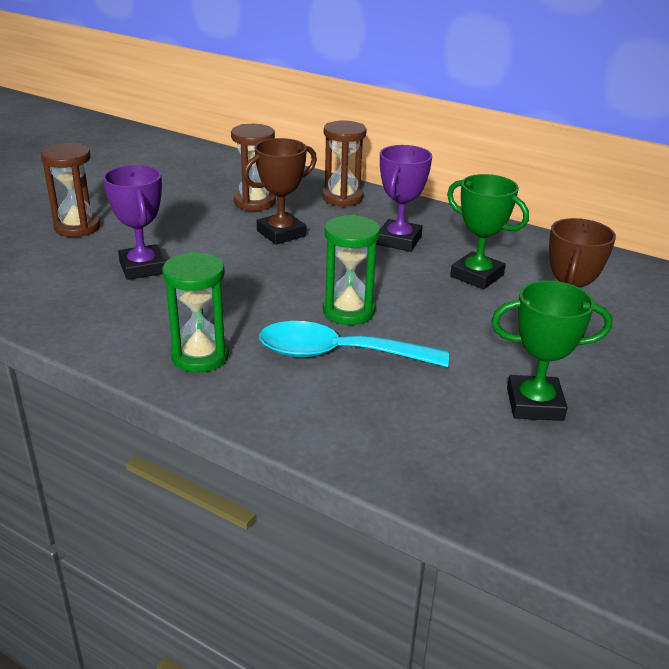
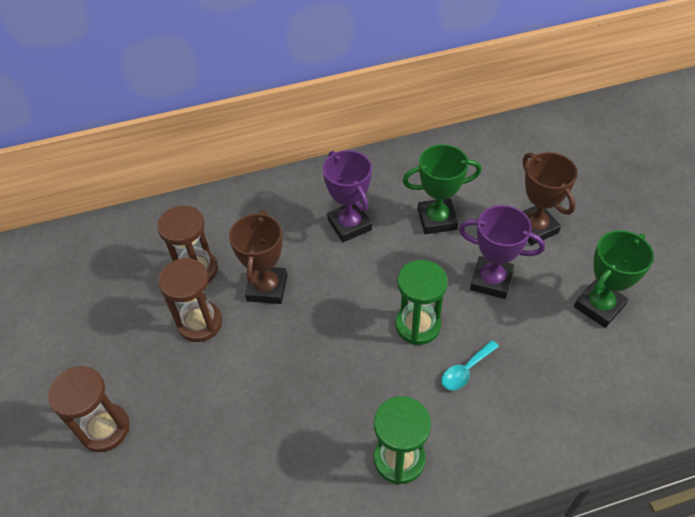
camera: 45 degrees left, 20 degrees up
(143, 267) = (230, 419): purple trophy -> purple trophy (491, 280)
(337, 354) = (465, 370): turquoise spoon -> turquoise spoon, size x0.48
(342, 198) = (250, 210): brown hourglass -> brown hourglass (200, 323)

